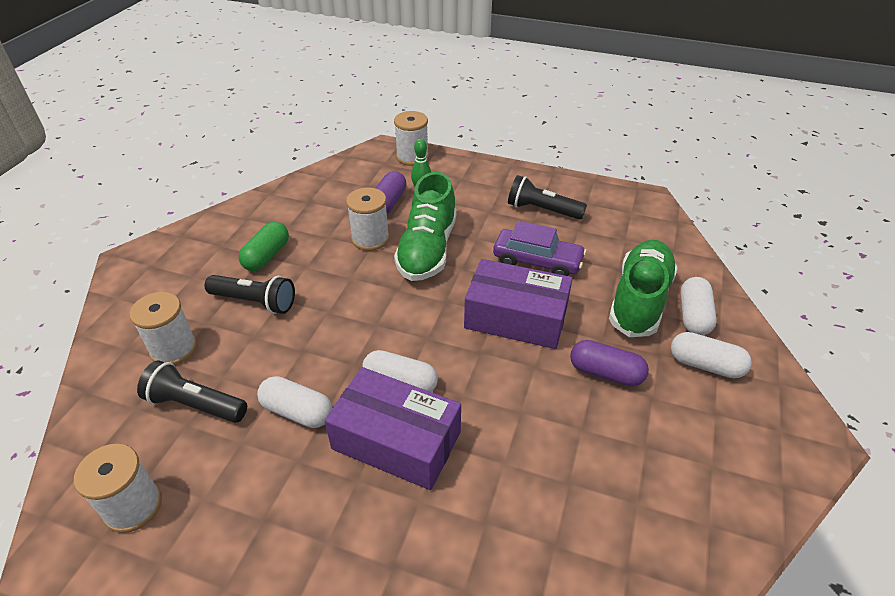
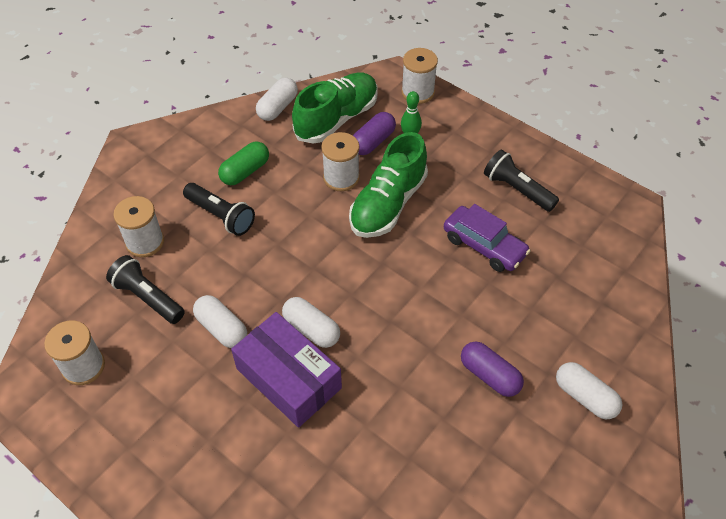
camera: 20 degrees right, 10 degrees up
(516, 317) = (436, 298): purple box -> none
(639, 300) = (560, 314): green shoe -> green shoe (337, 119)
(693, 316) = (603, 346): white capsule -> white capsule (277, 107)

